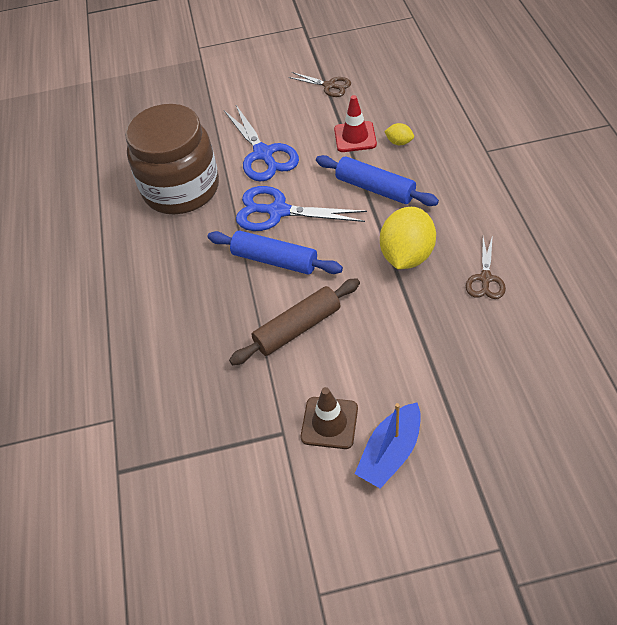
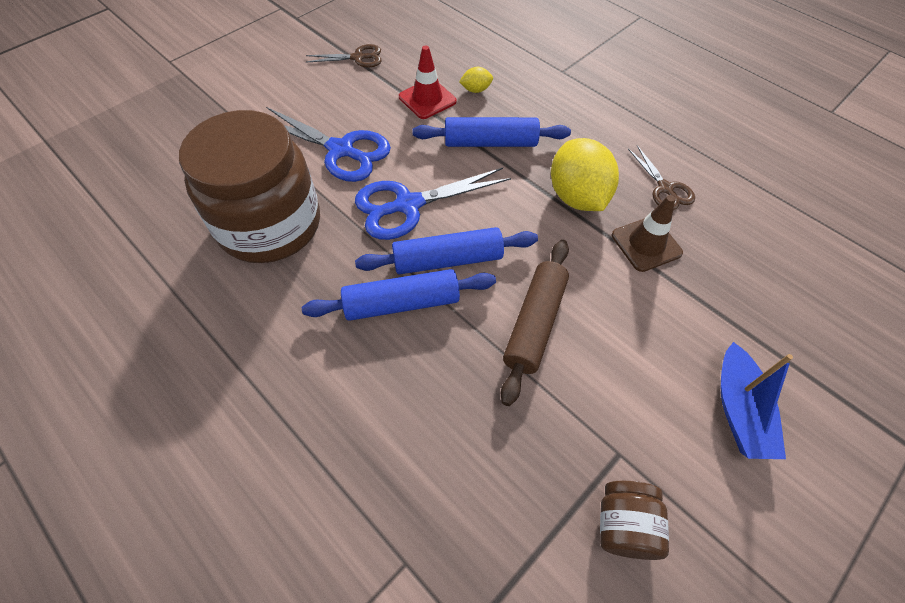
camera: 40 degrees left, 5 degrees up
(223, 275) = (402, 303): none -> blue rolling pin
(249, 471) = (624, 525): none -> brown jar
(329, 423) = (655, 413): brown traffic cone -> brown traffic cone (646, 244)

